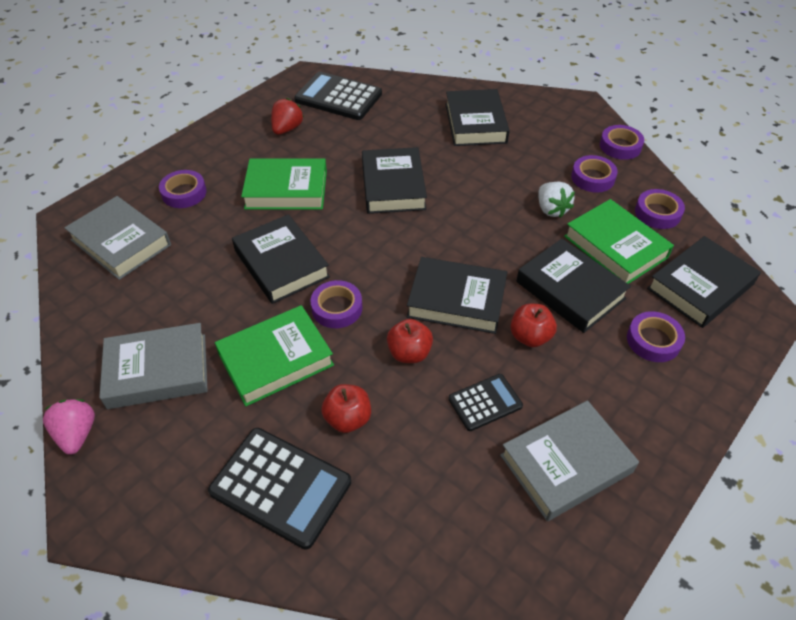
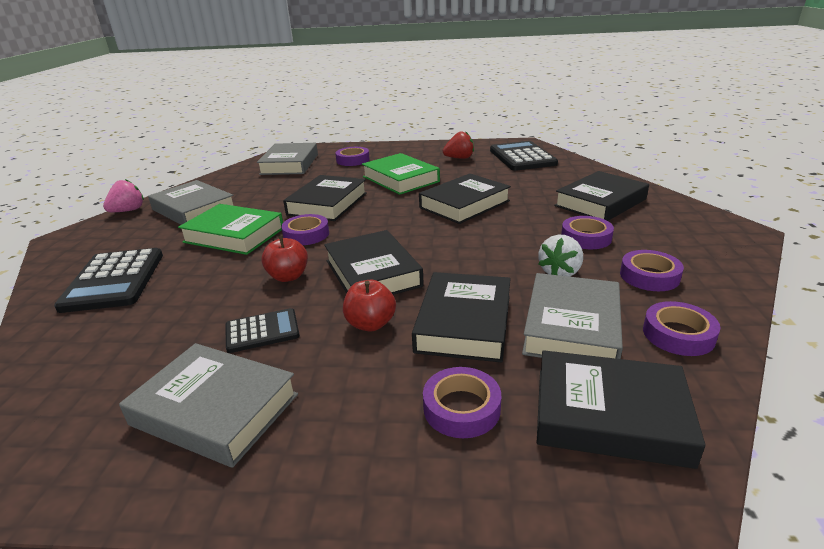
camera: 55 degrees right, 20 degrees down
(348, 419) = (196, 279): red apple -> none
(485, 402) = (262, 331): black calculator -> black calculator turned 45 degrees counterclockwise
(615, 247) = (571, 326): green book -> grey book
(620, 146) = (733, 273): purple tape -> purple tape (586, 238)

